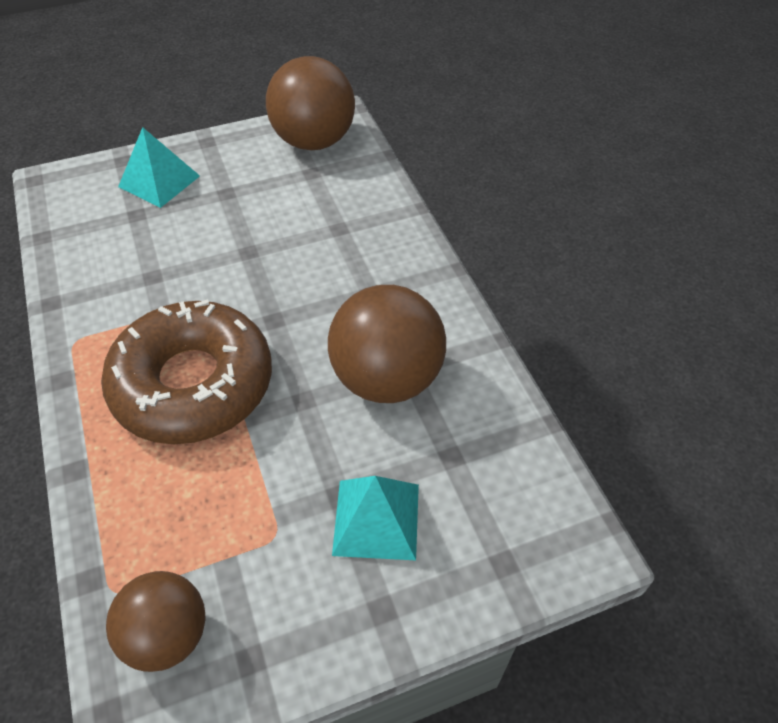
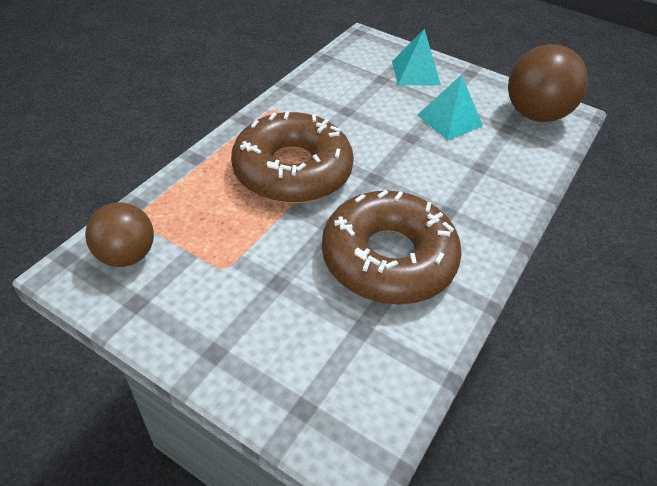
camera: 50 degrees right, 5 degrees down
(376, 519) = (277, 313): turquoise pyramid -> turquoise pyramid (449, 120)
(387, 378) = (388, 258): brown ball -> brown donut

